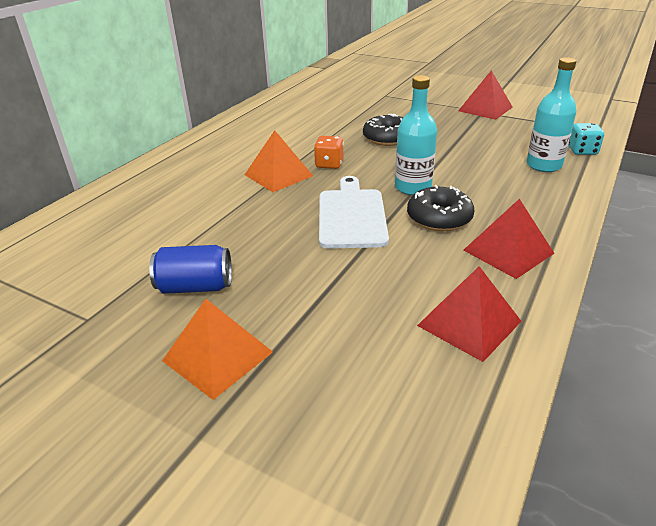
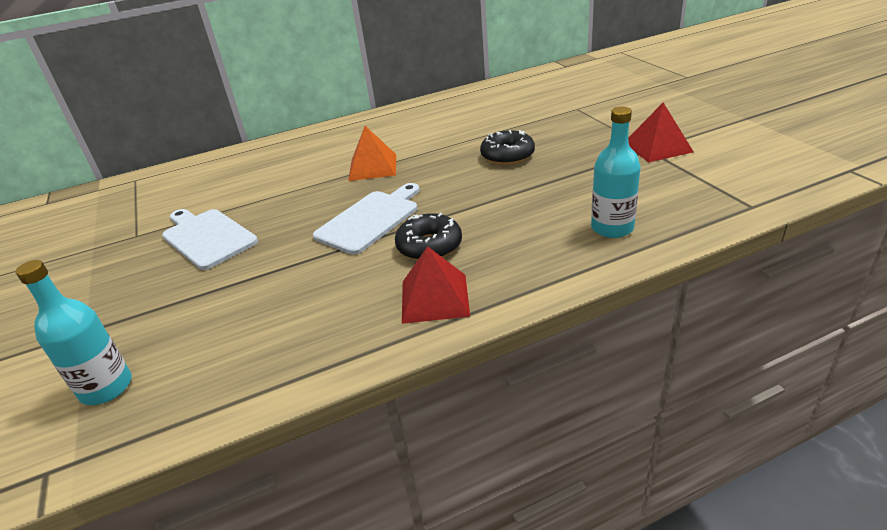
camera: 40 degrees right, 0 degrees up
(195, 287) = (207, 237): blue can -> white cutting board
(217, 356) = (155, 288): orange pyramid -> none
(329, 164) = (422, 168): orange dice -> none
(413, 187) = (453, 211): turquoise bottle -> turquoise bottle (106, 387)
(469, 323) = (312, 340): red pyramid -> none
(582, 151) = (685, 225): turquoise dice -> none

